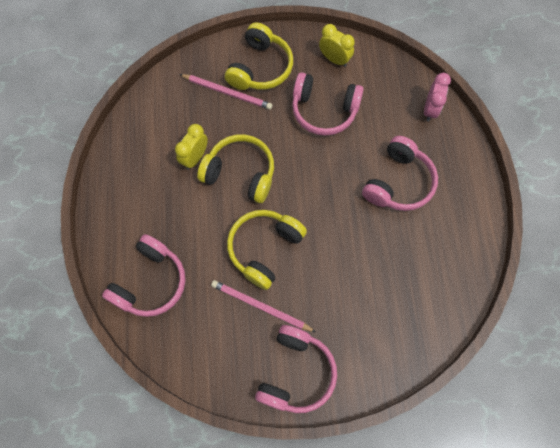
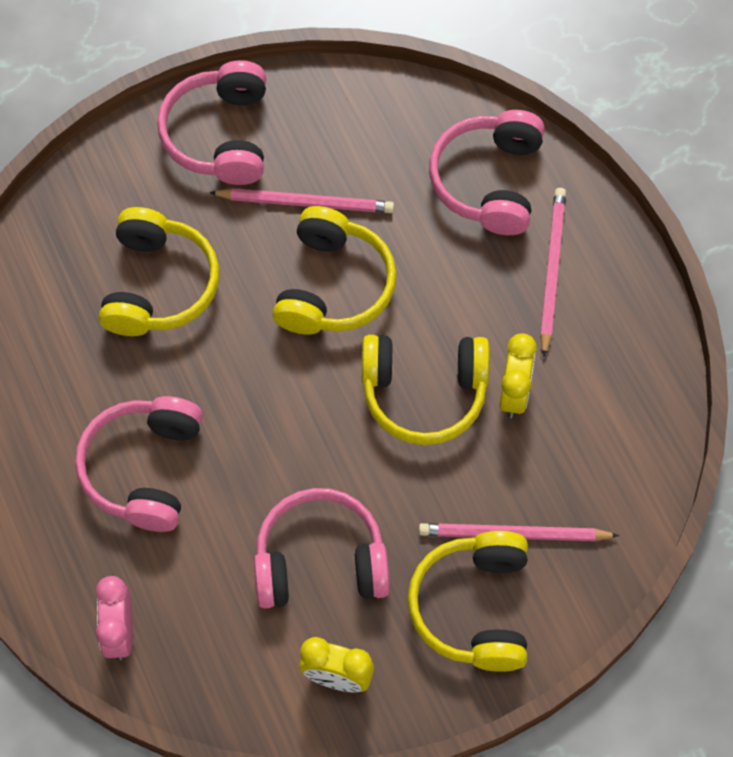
camera: 160 degrees right, 5 degrees down
(142, 216) = (552, 270): none -> pink pencil
(362, 284) = (159, 285): none -> yellow headphones

